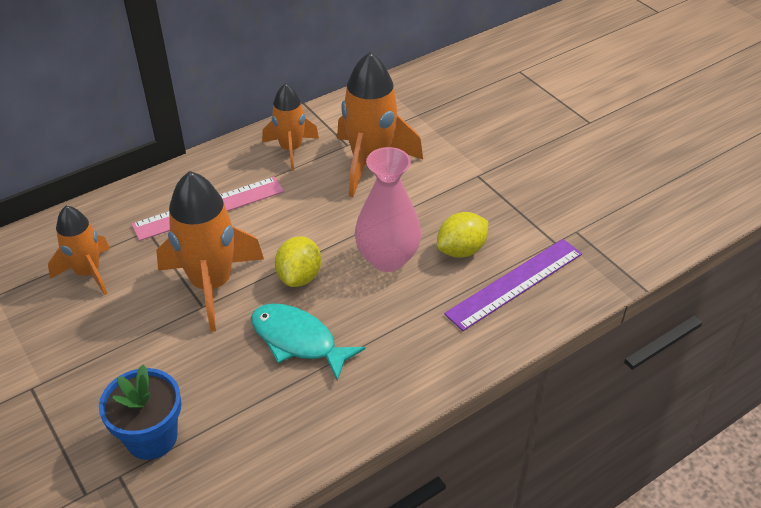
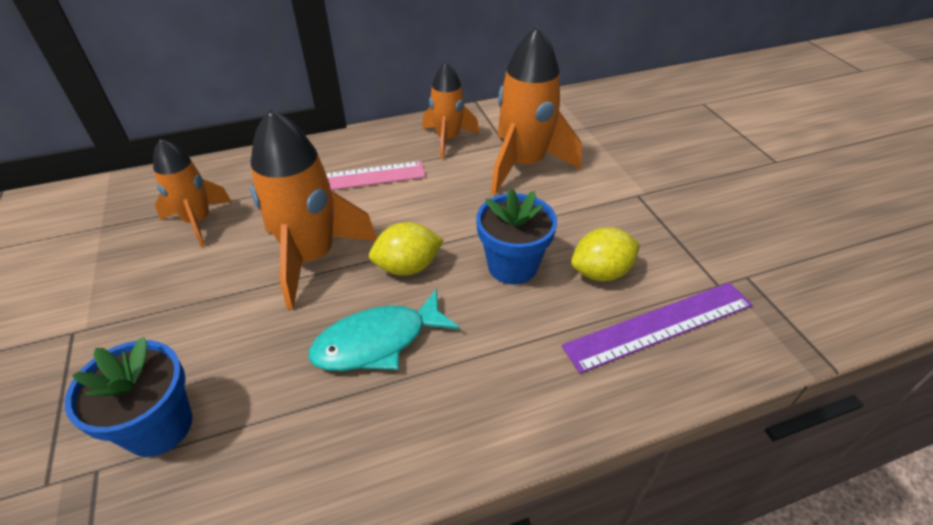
camera: 15 degrees right, 0 degrees up
(298, 341) = (378, 341): turquoise fish -> turquoise fish turned 75 degrees counterclockwise
(299, 276) = (408, 267): yellow lemon -> yellow lemon turned 45 degrees clockwise
(387, 259) = (512, 266): pink vase -> blue flower pot

